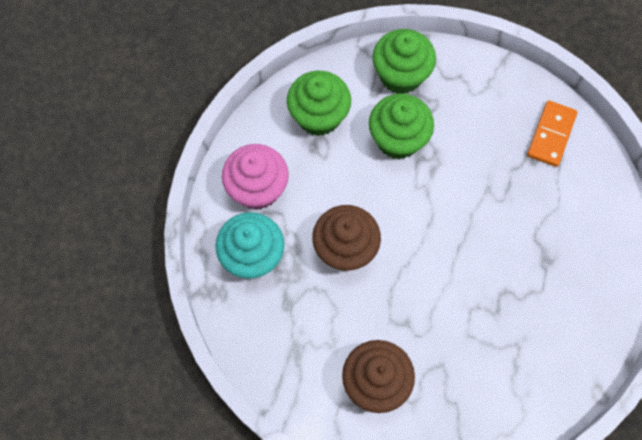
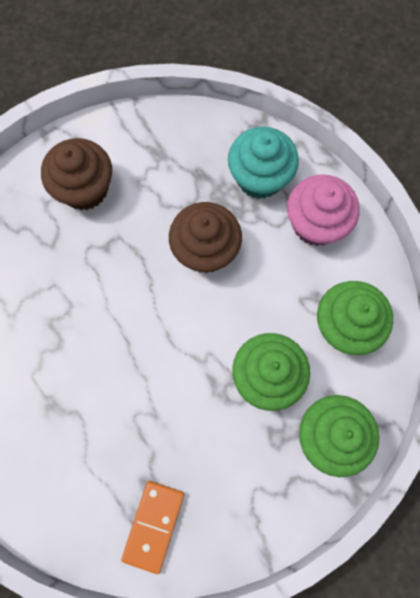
camera: 130 degrees right, 5 degrees up
(551, 135) = (153, 525): orange domino -> orange domino turned 45 degrees clockwise

